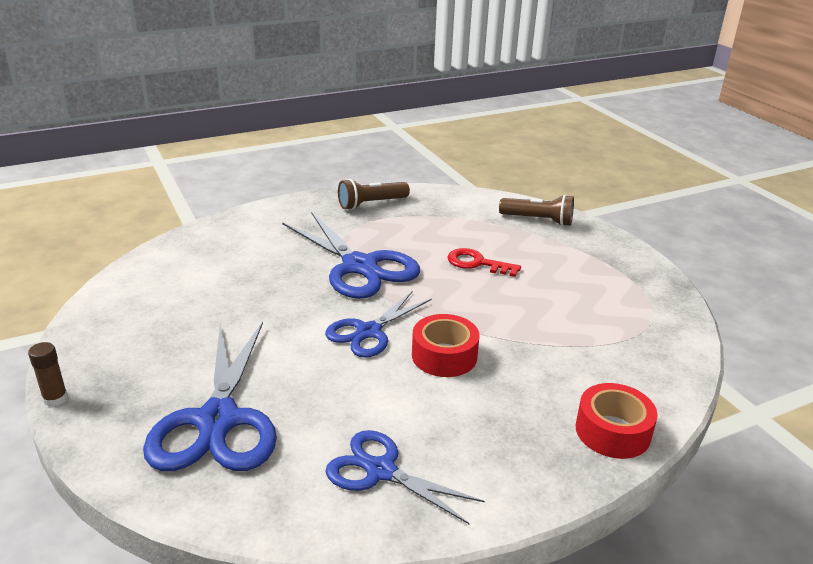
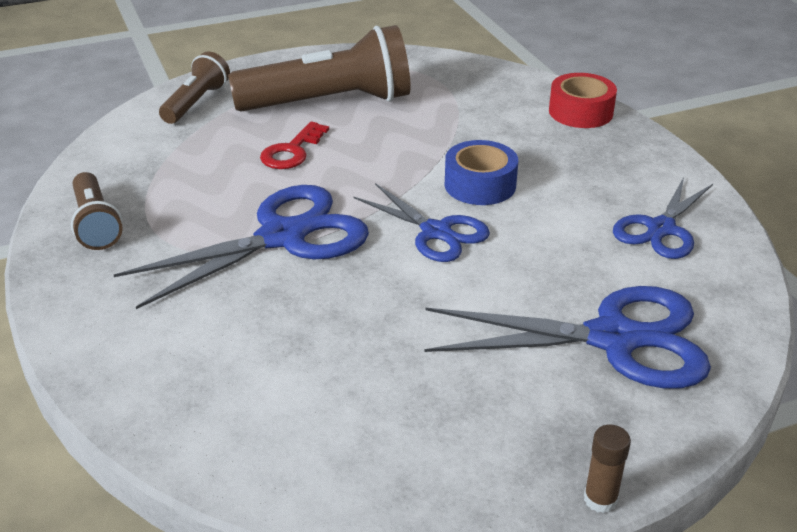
camera: 85 degrees left, 5 degrees up
(444, 356) = (480, 185): red tape -> blue tape
(564, 276) = (330, 102): none -> brown flashlight

